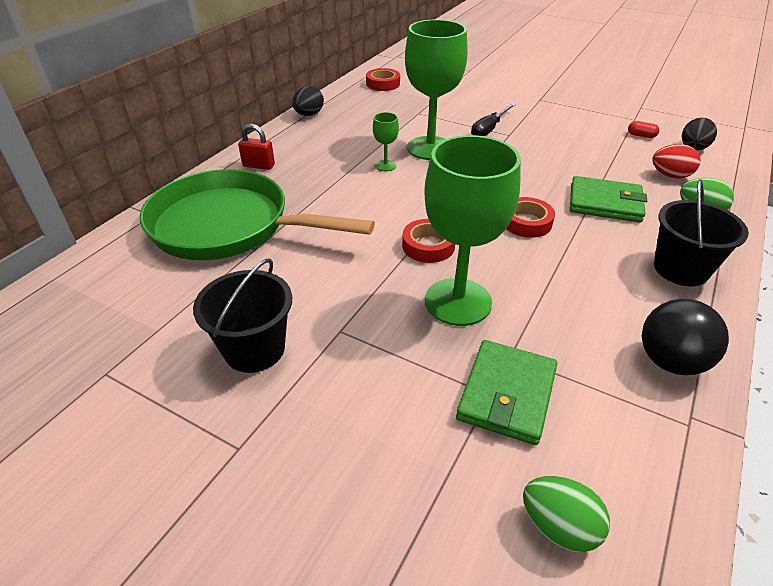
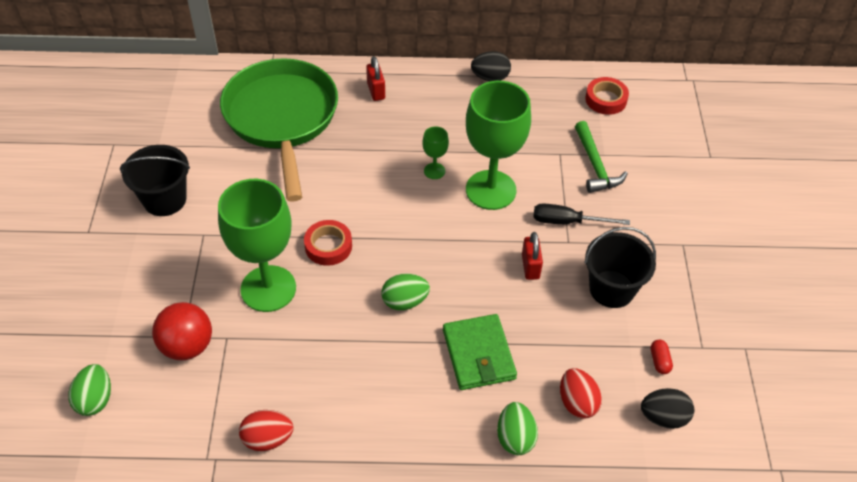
camera: 60 degrees right, 10 degrees up
(442, 105) = (595, 165): none -> green hammer
(507, 394) = (187, 346): green wallet -> red ball
(524, 155) = (530, 266): none -> red padlock
(526, 222) = (405, 301): red tape -> green egg
(670, 361) = (268, 439): black ball -> red egg
(680, 269) = (398, 432): black bucket -> black bucket (611, 289)

